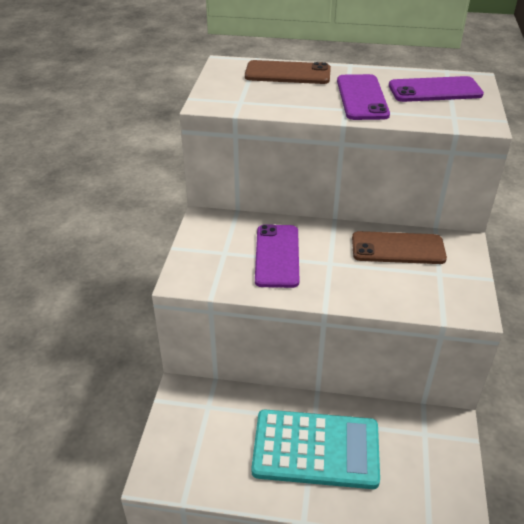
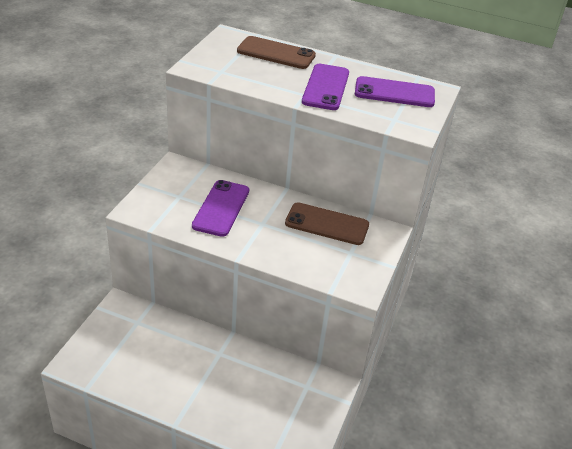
camera: 10 degrees right, 0 degrees up
(316, 449) = (210, 375): turquoise calculator -> none

